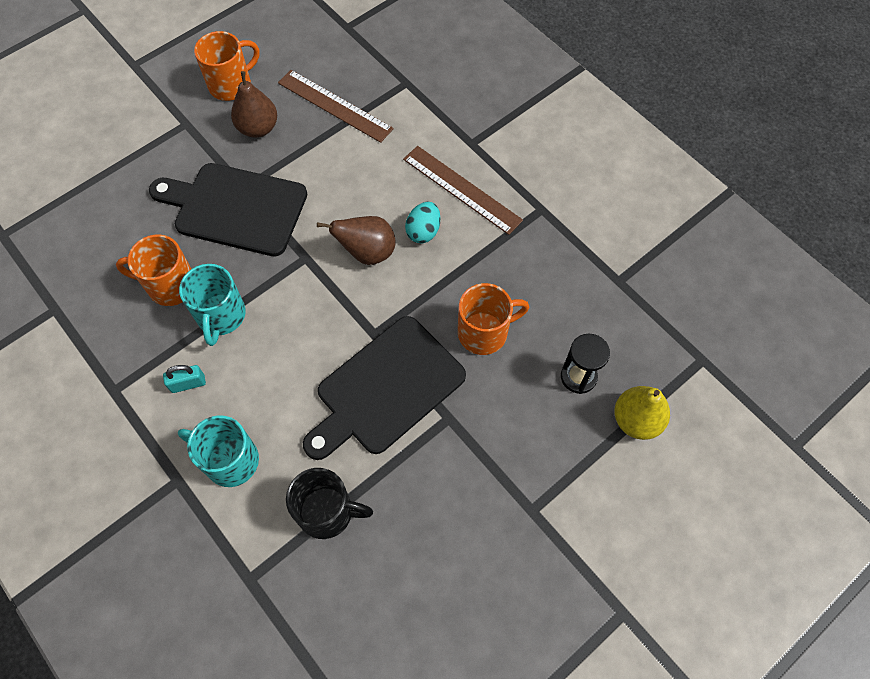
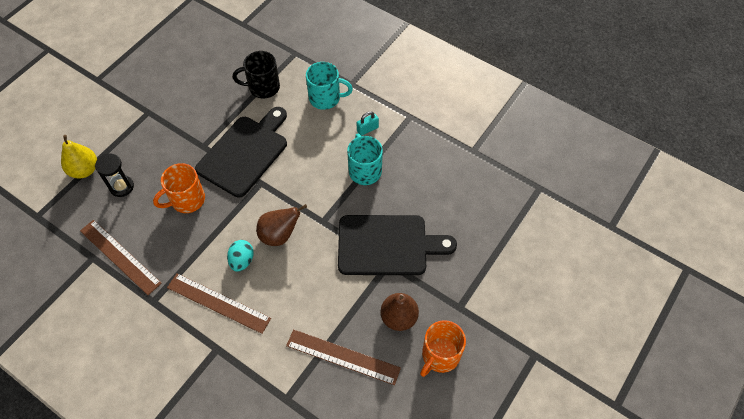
camera: 165 degrees right, 5 degrees down
(170, 285) = (407, 181): orange mug -> none
(582, 273) = (120, 256): none -> brown ruler

